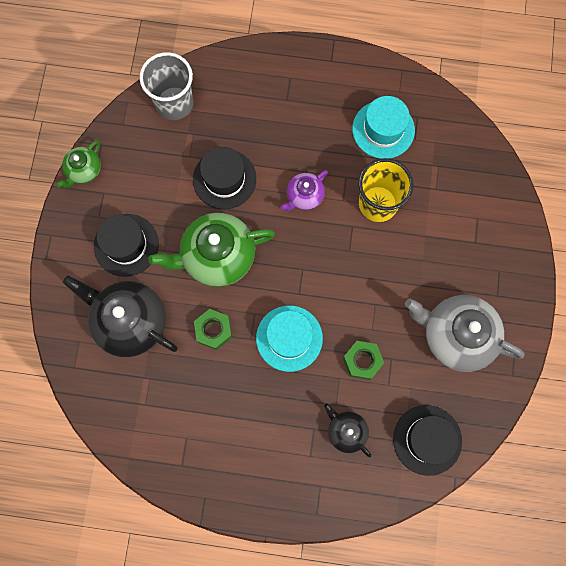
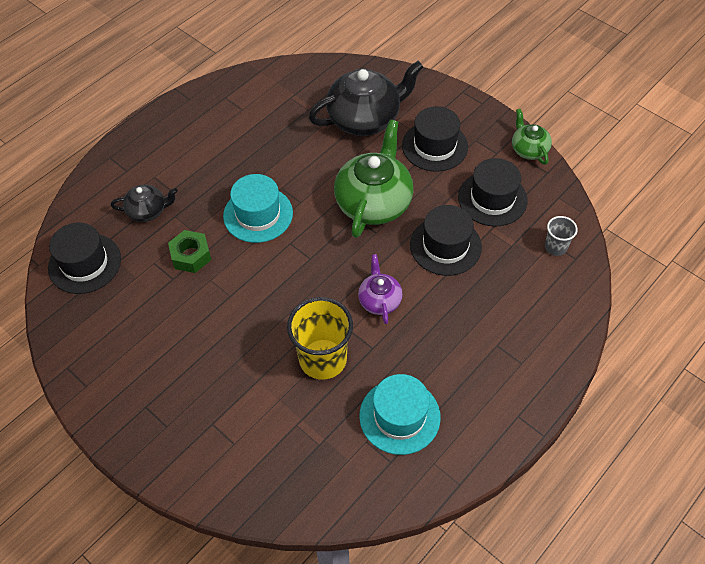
camera: 125 degrees right, 20 degrees down
(155, 170) = (492, 198): none -> black hat
(174, 103) = (555, 247): grey cup -> grey cup, size x0.51
(213, 330) = (310, 167): green nut -> none
(456, 335) = (143, 344): grey teapot -> none

